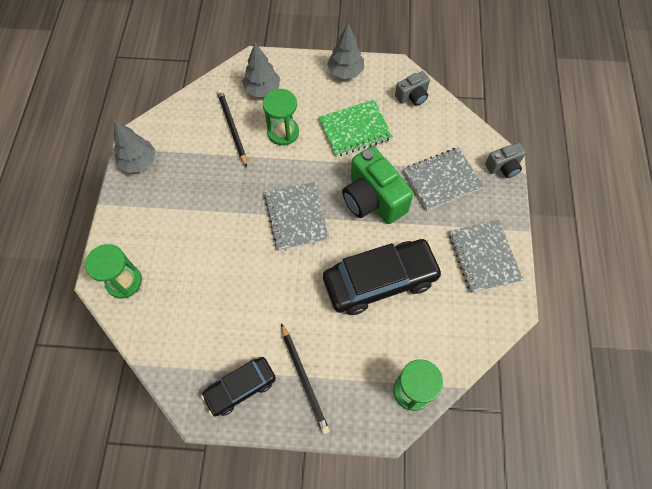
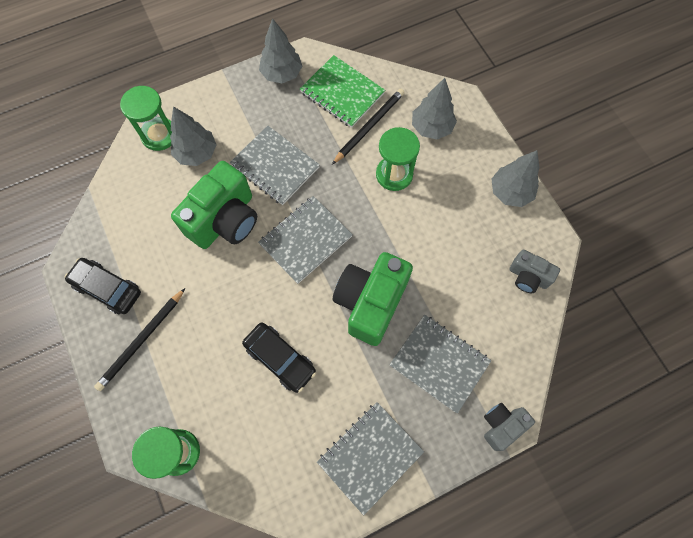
camera: 60 degrees right, 5 degrees up
(164, 260) = (197, 153): none -> grey tree
(219, 208) = (275, 166): none -> grey notebook
(240, 266) = (225, 220): none -> green camera
(355, 129) = (443, 240): green notebook -> green notebook (342, 93)
(380, 281) = (280, 359): black car -> black car, size x0.59
(503, 167) = (501, 425): grey camera -> grey camera turned 105 degrees clockwise

